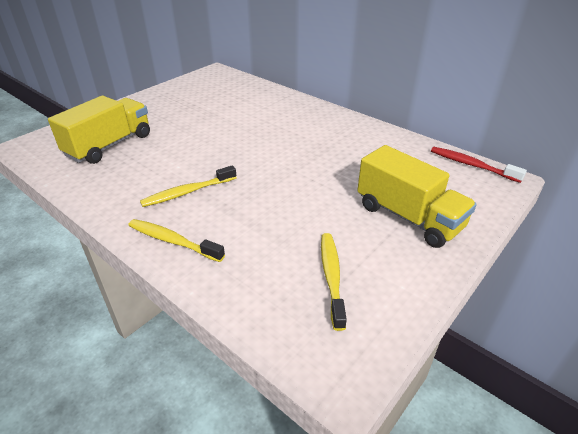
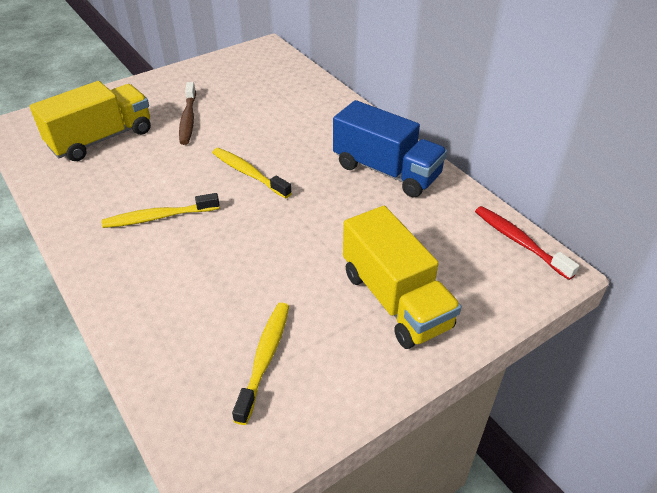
camera: 15 degrees right, 5 degrees up
(172, 241) = (117, 277): yellow toothbrush -> yellow toothbrush (248, 173)
(177, 123) = (188, 119): none -> brown toothbrush
(351, 135) = (386, 171): none -> blue truck

